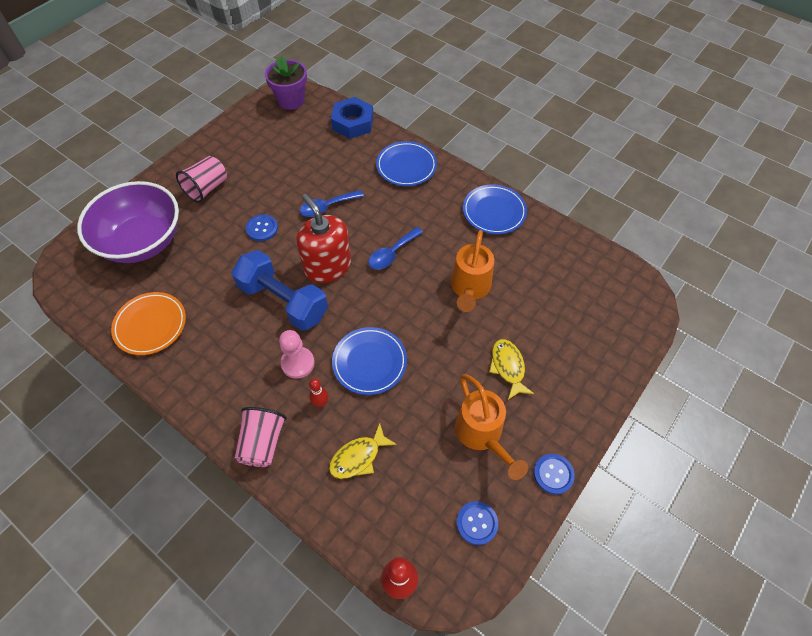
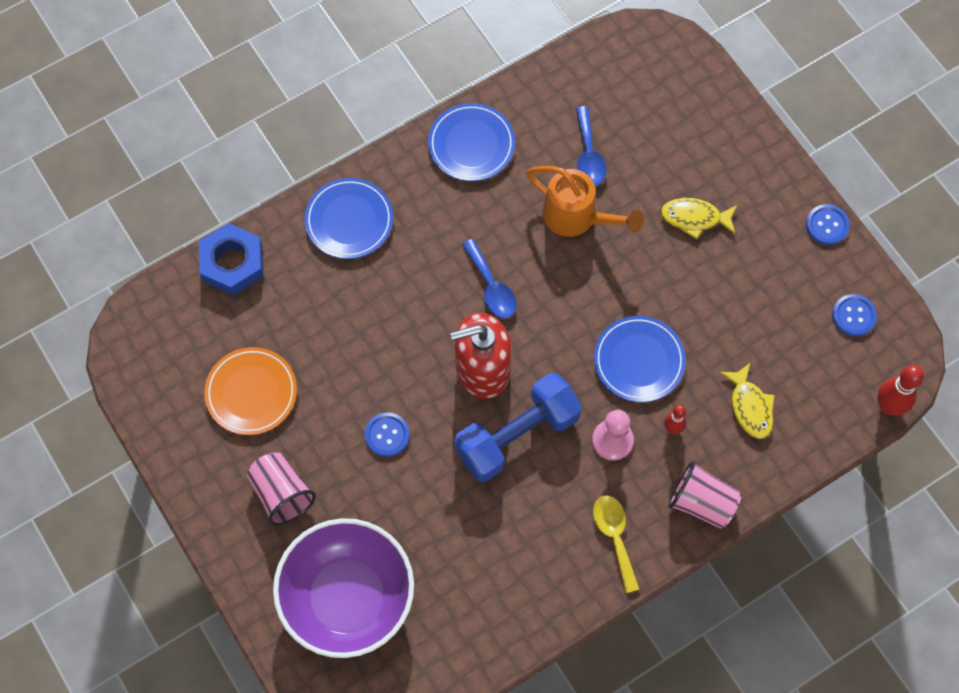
camera: 70 degrees left, 10 degrees up
(150, 325) = (495, 605): orange plate -> orange plate (251, 393)
(219, 387) = (614, 537): none -> yellow spoon
(291, 100) = (144, 336): purple flower pot -> none
(327, 207) = (382, 343): blue spoon -> blue spoon (588, 155)
(482, 434) = (764, 275): orange watering can -> none

